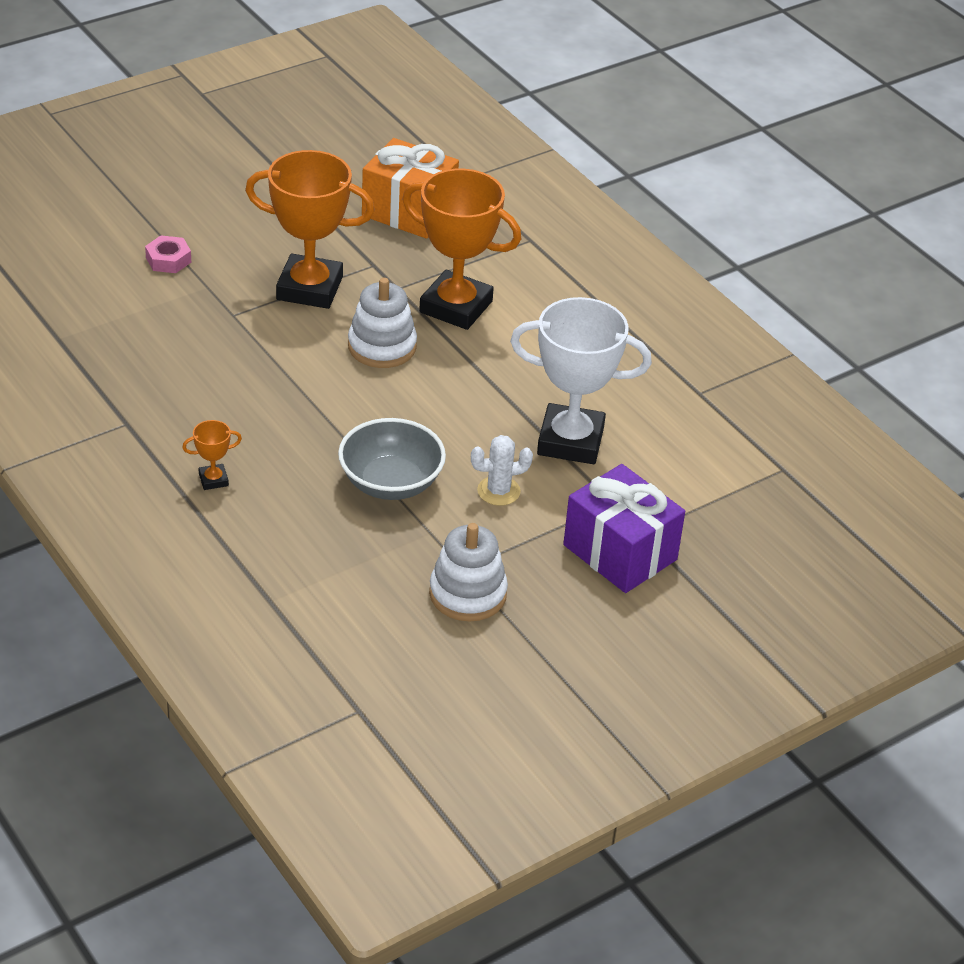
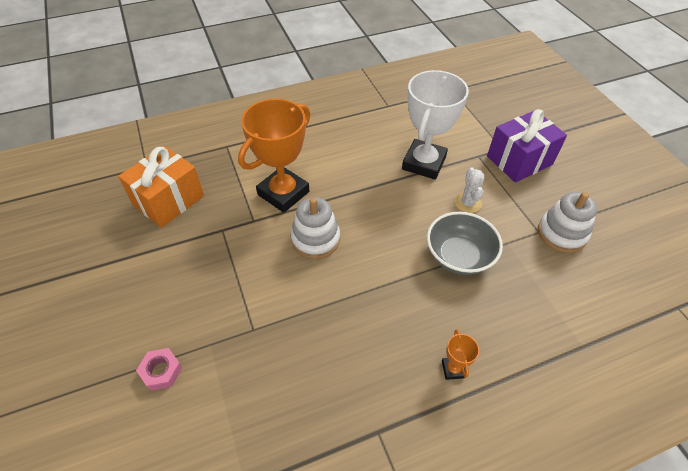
camera: 75 degrees left, 10 degrees up
(309, 288) = (236, 272): orange trophy -> none

